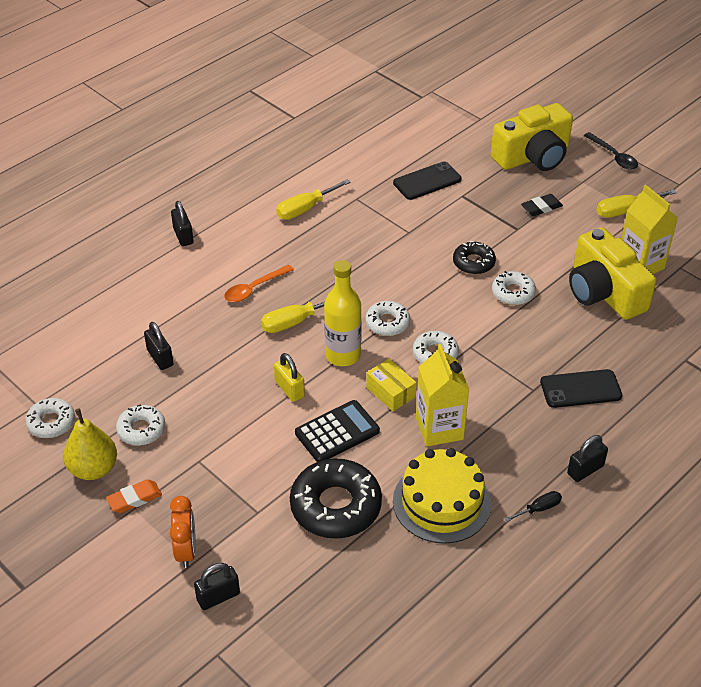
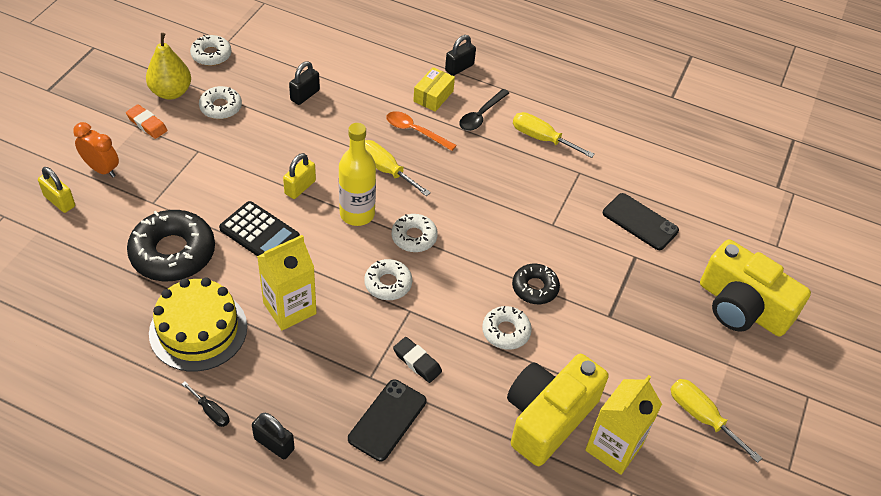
camera: 65 degrees right, 5 degrees up
(186, 550) = (102, 169): orange clock -> orange clock turned 120 degrees counterclockwise
(218, 596) = (59, 201): black padlock -> yellow padlock
(390, 392) = (323, 260): yellow box -> yellow box (433, 96)
(541, 208) = (657, 332): black eraser -> black eraser (417, 362)
(580, 389) = (387, 420): black phone -> black phone turned 60 degrees clockwise
(613, 156) = (796, 388): black spoon -> black spoon (481, 115)

